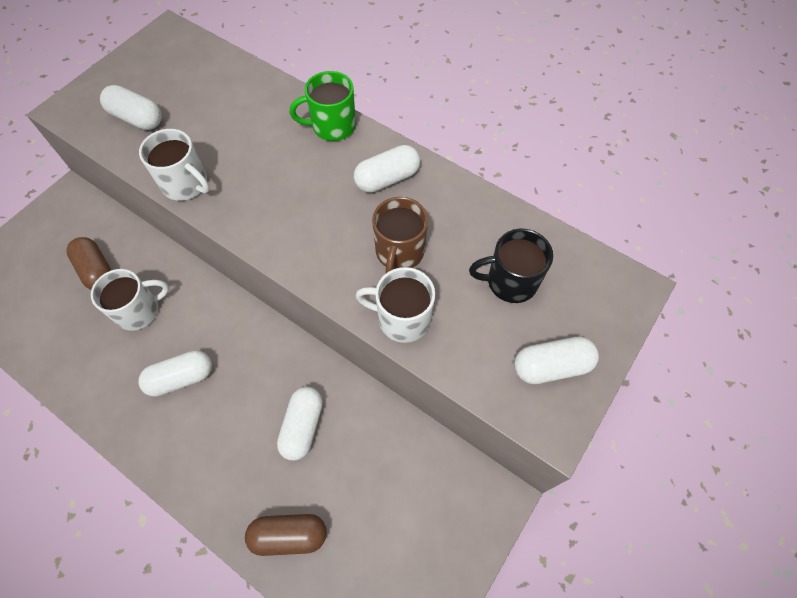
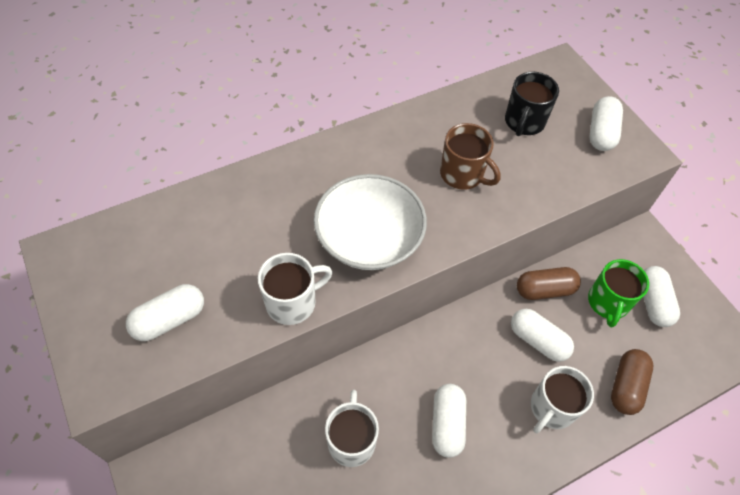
camera: 65 degrees left, 5 degrees down
(97, 270) = (276, 470): brown capsule -> brown capsule (544, 290)
(278, 209) = (369, 238): none -> white bowl
(332, 126) = (300, 164): green mug -> green mug (608, 303)
(387, 179) = (384, 151): white capsule -> white capsule (653, 302)
(402, 319) = (524, 198): white mug -> white mug (551, 408)

